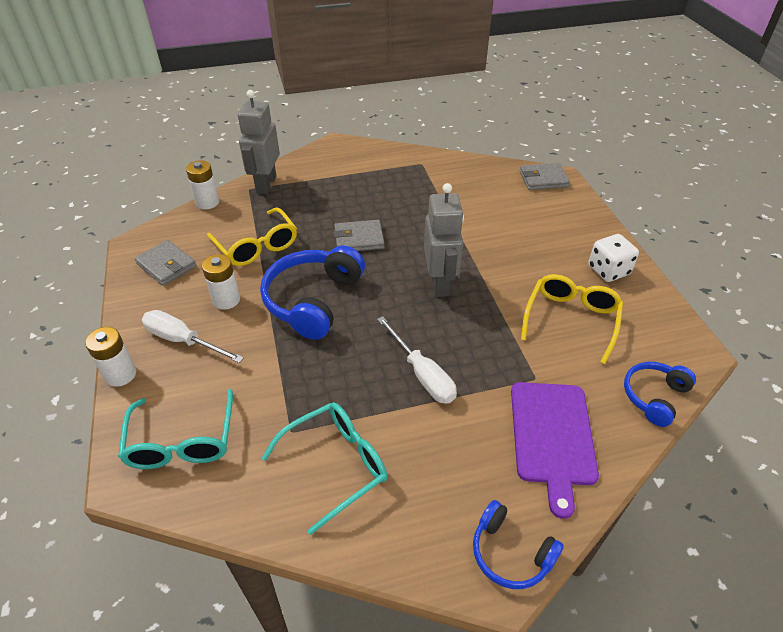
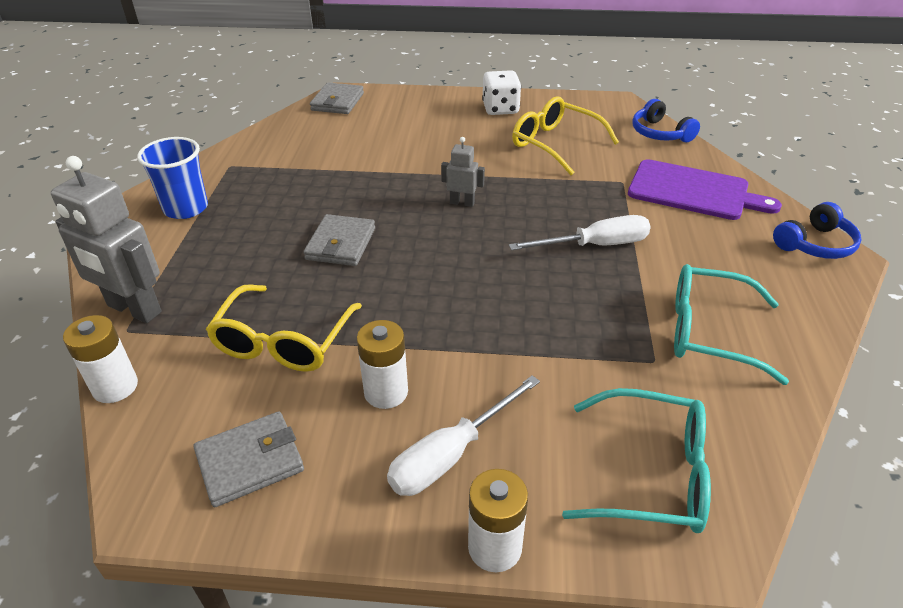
camera: 70 degrees left, 5 degrees down
(257, 246) = (283, 342): yellow glasses -> yellow glasses turned 120 degrees clockwise
(313, 300) = (436, 304): blue headphones -> none
(336, 465) = (708, 332): turquoise glasses -> turquoise glasses turned 60 degrees counterclockwise
(364, 165) = (186, 208): none -> blue cup
(440, 283) = (462, 203): grey robot -> grey robot, size x0.51

